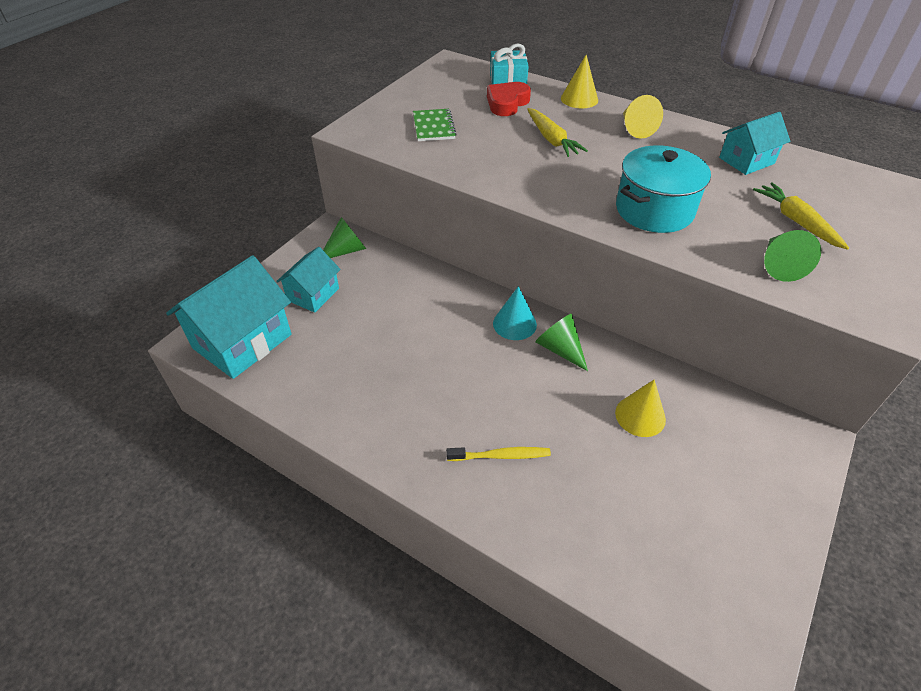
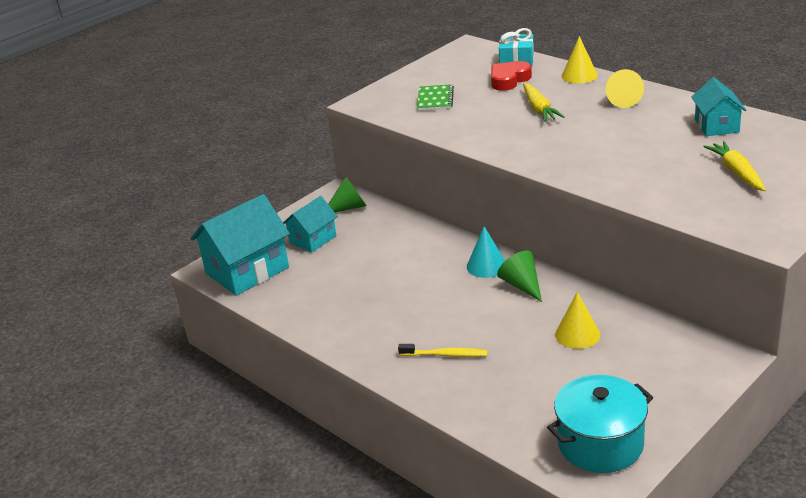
camera: 15 degrees right, 15 degrees down
(654, 210) = (608, 163): turquoise pot -> turquoise pot (600, 443)
(746, 161) = (716, 125): turquoise house -> turquoise house turned 75 degrees counterclockwise
(779, 265) = (701, 203): green cone -> none

